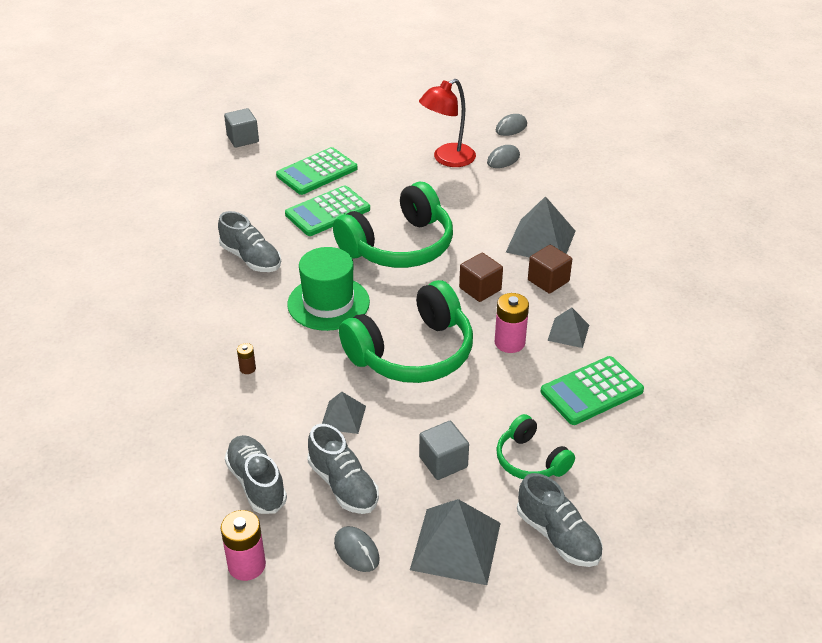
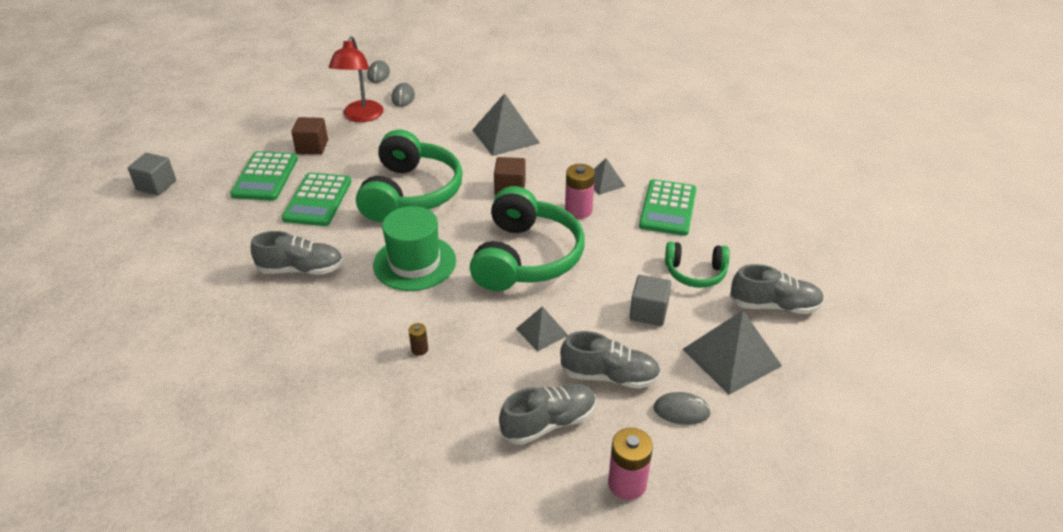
camera: 45 degrees left, 0 degrees up
(256, 483) = (549, 423): grey shoe -> grey shoe turned 135 degrees clockwise
(548, 281) = (546, 158): brown cube -> brown cube (312, 147)

